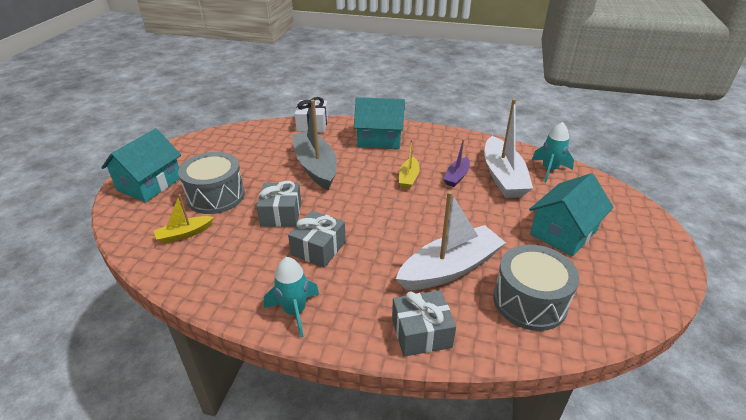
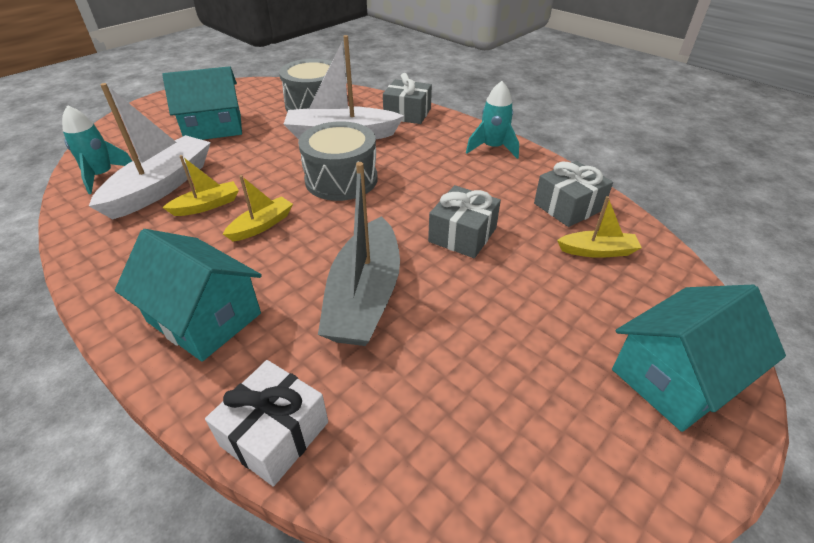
camera: 150 degrees left, 5 degrees up
(216, 196) = (548, 299): grey drum -> grey drum (341, 179)
(318, 248) = (442, 184): grey gift -> grey gift (568, 207)
(456, 177) = (207, 205): purple boat -> yellow boat

